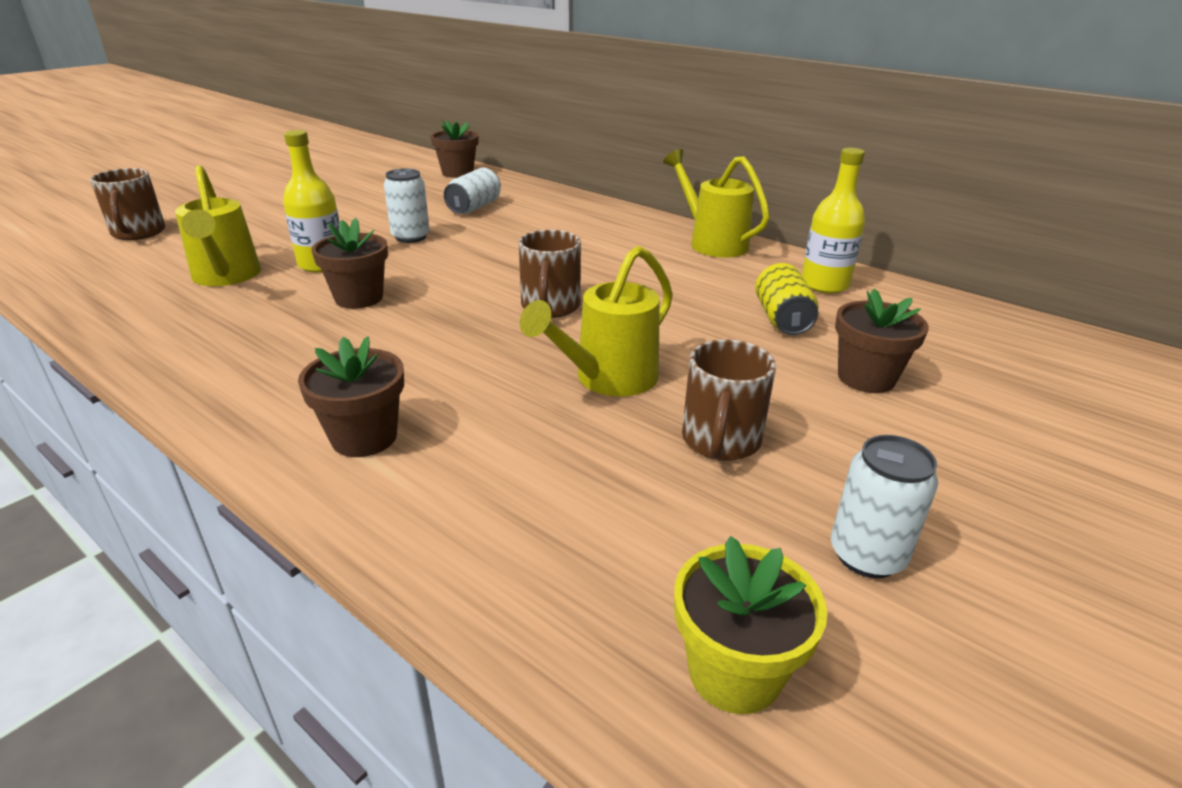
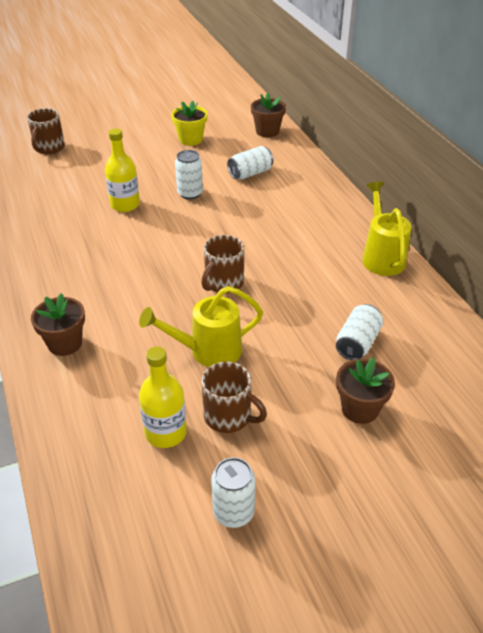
camera: 30 degrees right, 10 degrees up
(226, 277) = (71, 201): yellow watering can -> none
(359, 298) = (126, 241): brown flower pot -> none
(720, 441) = (229, 416): brown mug -> brown mug turned 105 degrees counterclockwise
(734, 672) = (120, 533): yellow flower pot -> yellow flower pot (190, 139)
(782, 319) = (357, 343): yellow can -> white can
(824, 284) = (421, 323): yellow bottle -> yellow bottle (165, 432)

